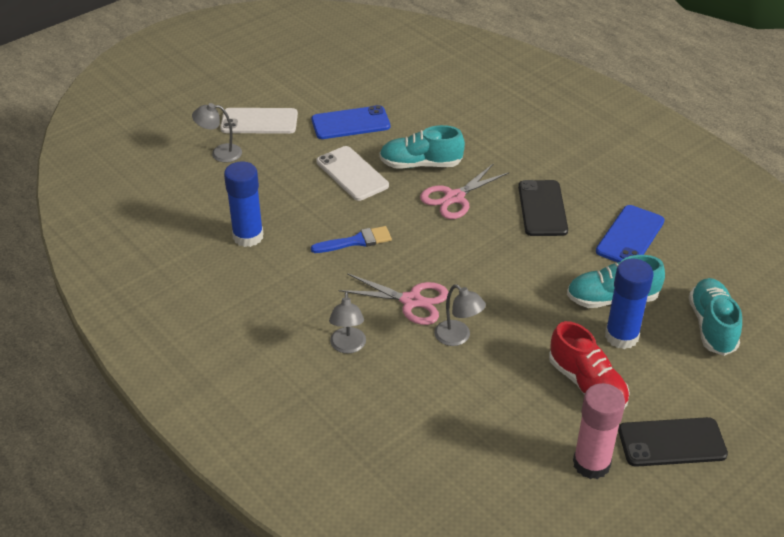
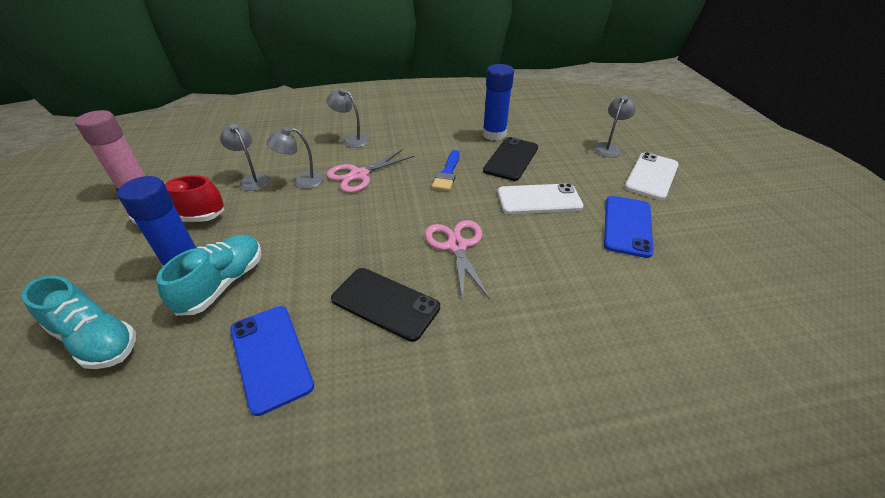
camera: 120 degrees right, 0 degrees up
(420, 164) = (526, 245): turquoise shoe -> none
(489, 378) = (252, 179): none -> grey lamp
(672, 442) = (80, 234): black phone -> black phone (511, 159)

